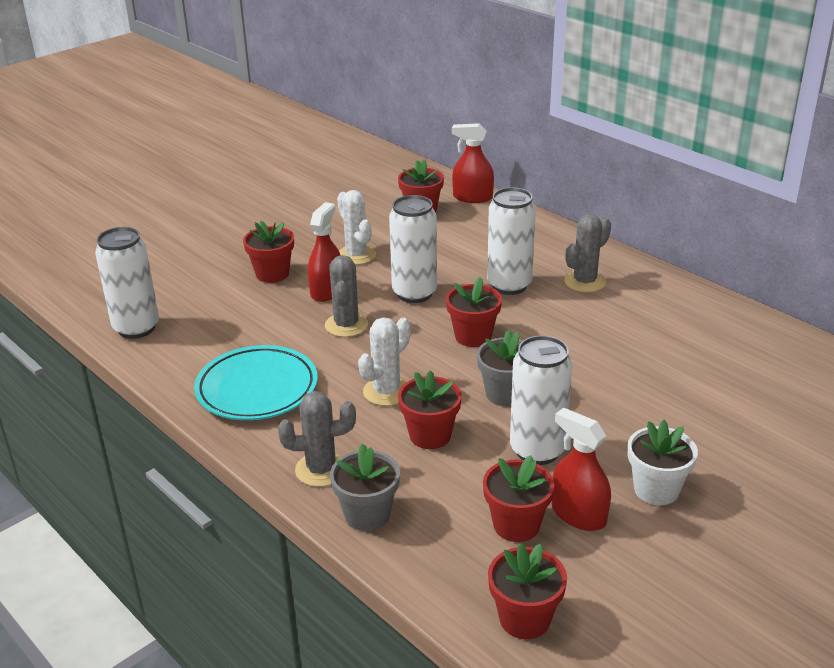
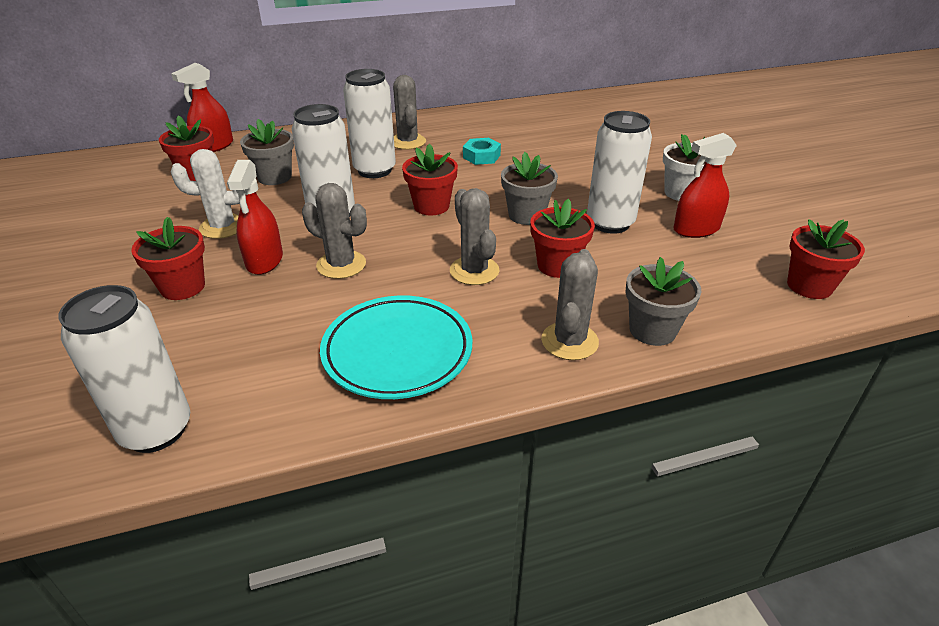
camera: 65 degrees left, 5 degrees up
(326, 291) = (264, 260): red spray bottle -> red spray bottle turned 135 degrees counterclockwise
(386, 392) = (474, 271): white cactus -> grey cactus
(449, 244) = (274, 177): none -> grey flower pot
(516, 525) = (698, 258): red flower pot -> none
(600, 333) = (481, 156): none -> turquoise nut

